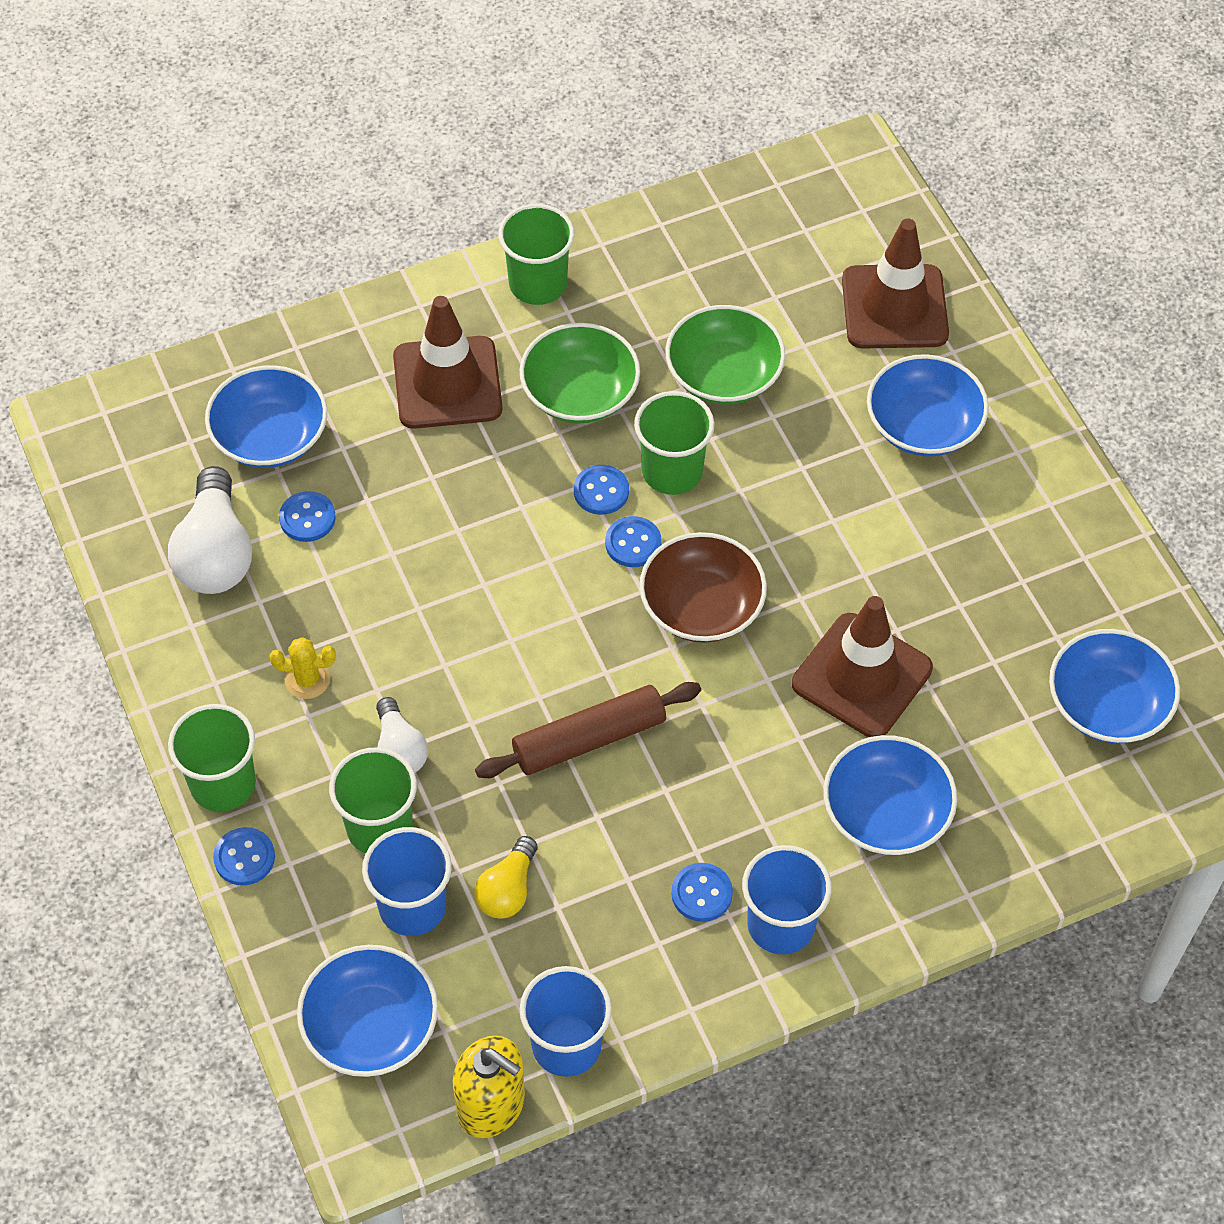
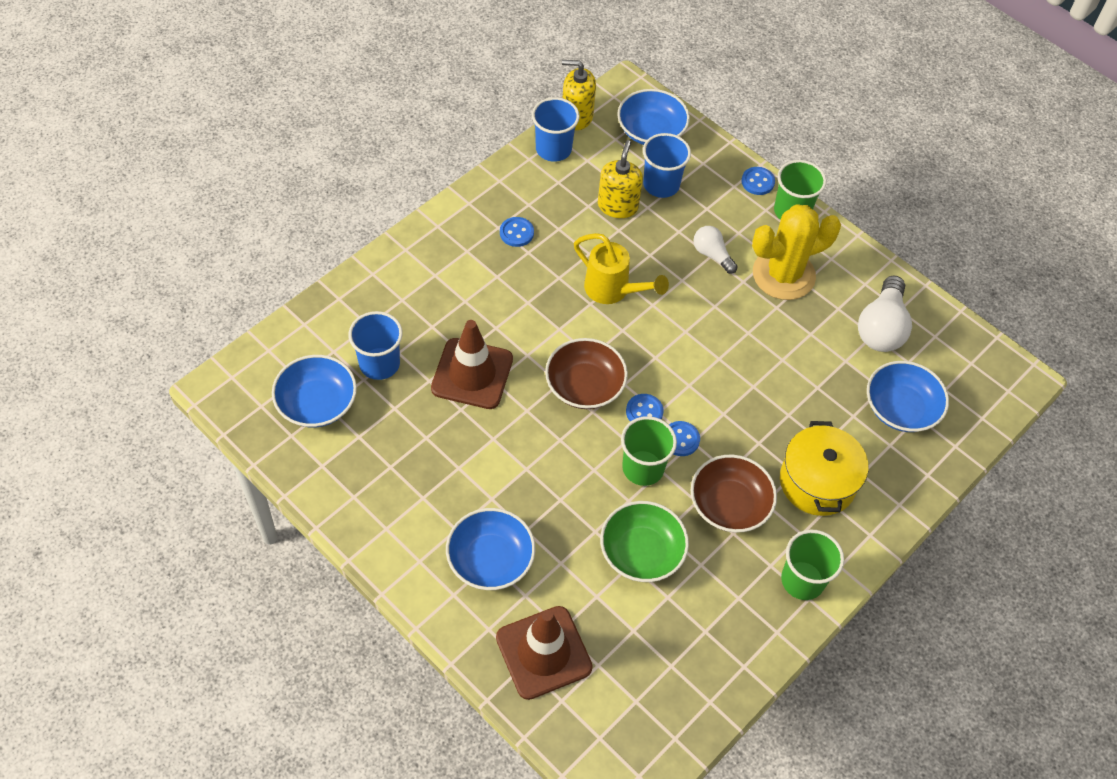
camera: 155 degrees right, 0 degrees up
(215, 553) = (881, 327): white light bulb -> white light bulb turned 135 degrees counterclockwise
(307, 518) = (844, 364): blue button -> none
(307, 680) = (783, 275): yellow cactus -> yellow cactus, size x2.36
(379, 827) = (699, 215): green cup -> none
(447, 383) = (817, 482): brown traffic cone -> yellow pot
(508, 889) = (617, 206): yellow light bulb -> yellow soap dispenser
(580, 393) = (729, 504): green bowl -> brown bowl
(589, 739) = (613, 291): brown rolling pin -> yellow watering can
(781, 924) = (469, 230): blue cup -> blue cup (379, 364)
(886, 813) = (431, 302): blue bowl -> none

